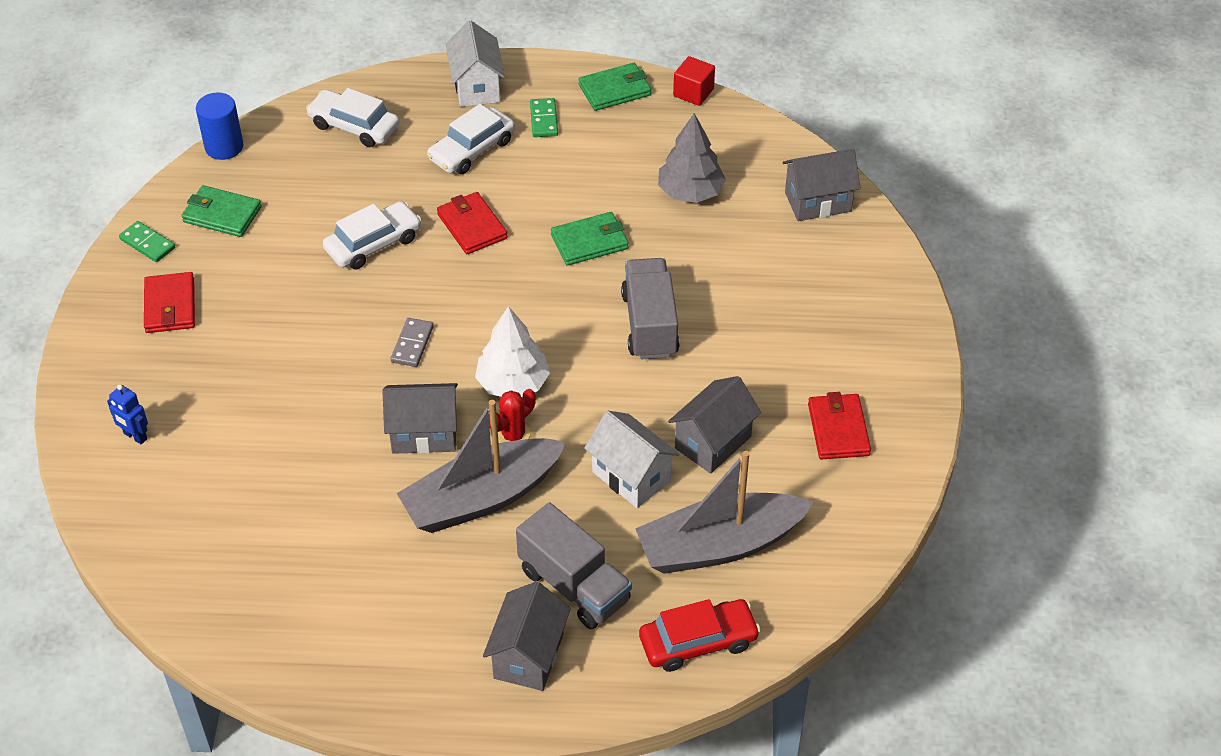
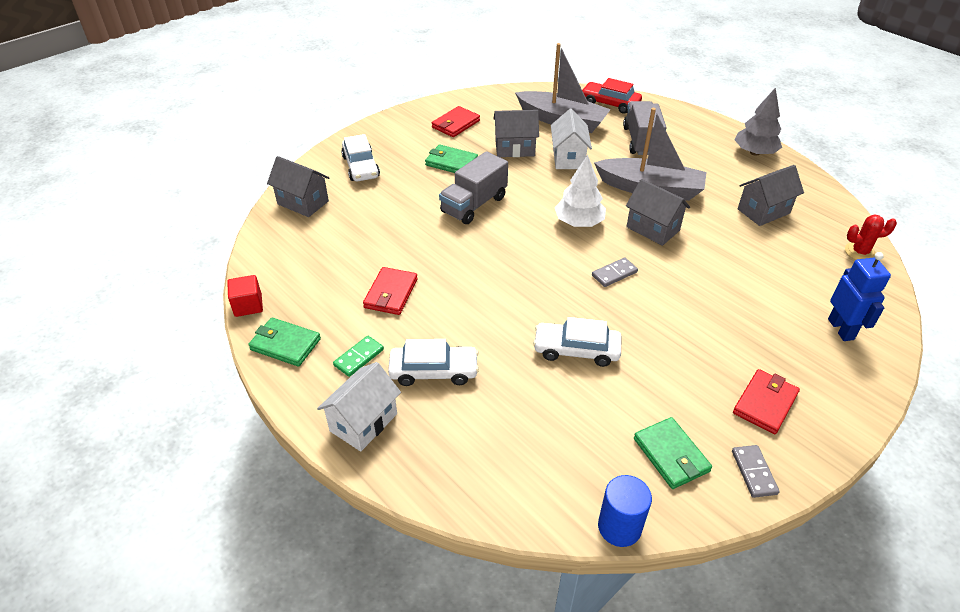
camera: 135 degrees left, 5 degrees down
(135, 436) = (841, 329): blue robot -> blue robot, size x1.61
(147, 244) = (754, 472): green domino -> grey domino
(354, 126) = (492, 460): white car -> white car (361, 167)
(472, 226) = (500, 317): red wallet -> red wallet (391, 293)
(513, 436) = (606, 202): red cactus -> red cactus (860, 252)
(528, 656) = (687, 133): grey house -> grey house (763, 211)
(589, 242) = (445, 262): green wallet -> green wallet (451, 162)
(690, 192) = (352, 250): grey tree -> grey tree (754, 152)

